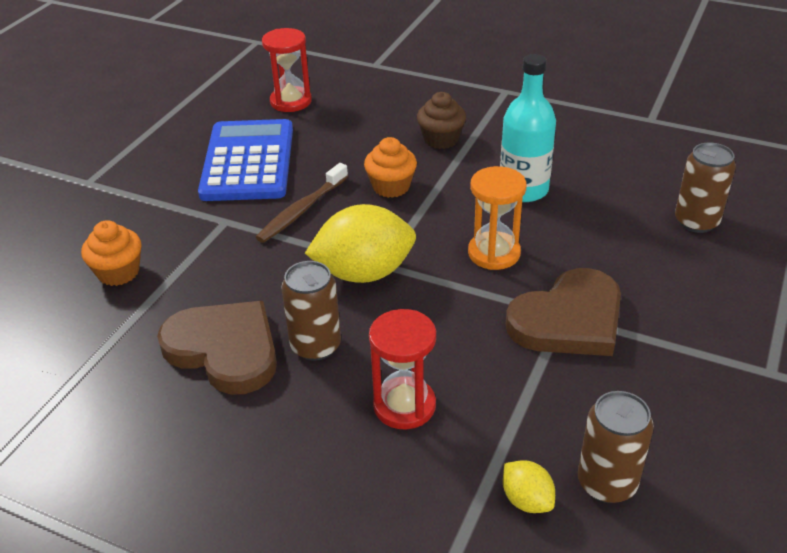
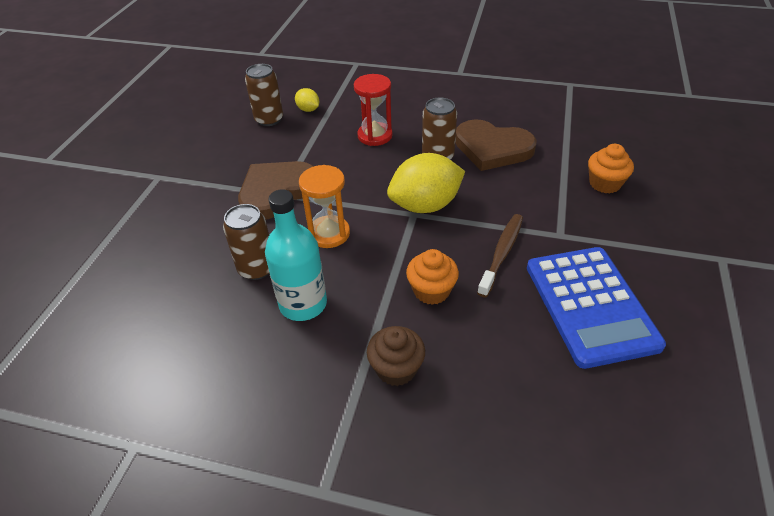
camera: 170 degrees right, 5 degrees up
(291, 101) = (612, 421): red hourglass -> none
(696, 221) = (151, 286): brown can -> brown can (257, 268)

